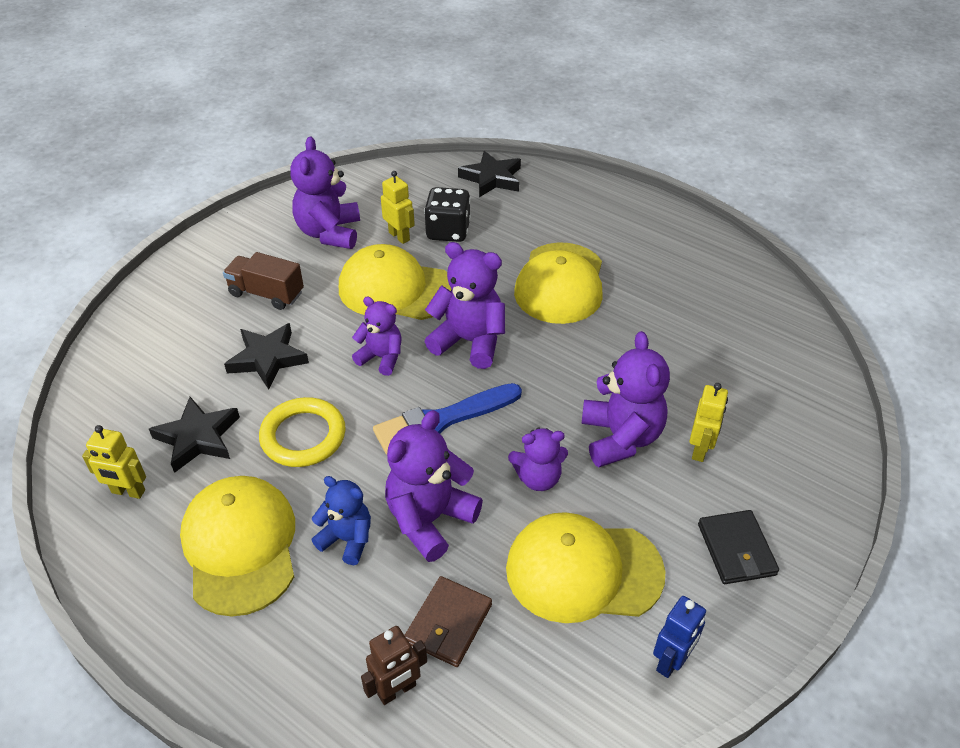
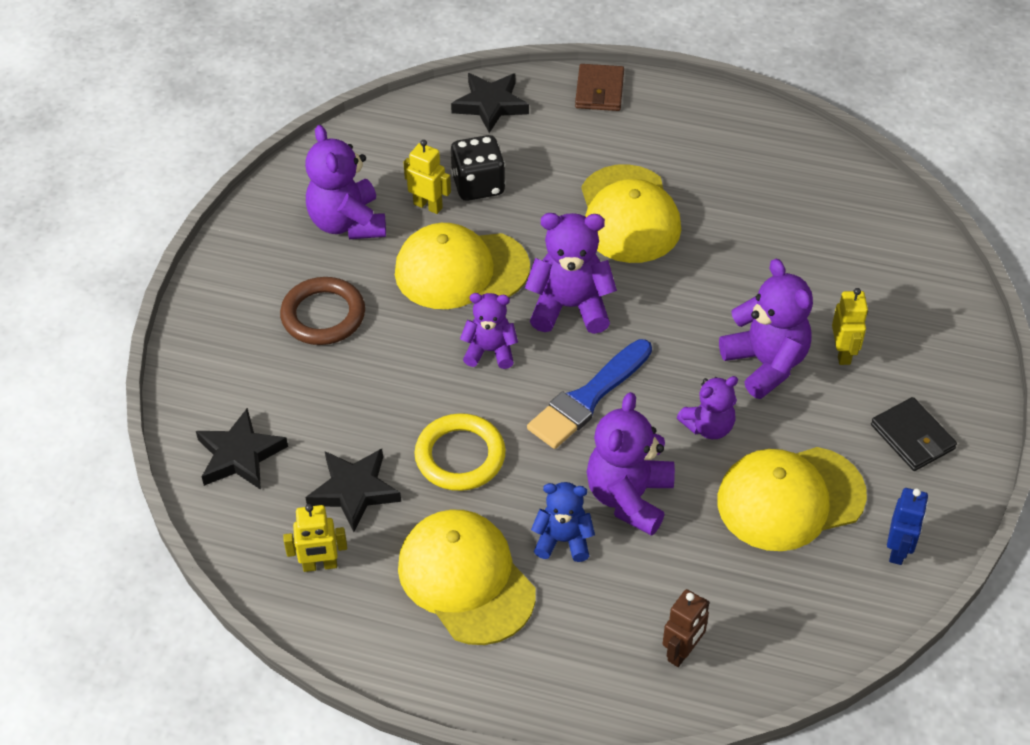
camera: 20 degrees left, 5 degrees up
(266, 294) = (323, 315): brown truck -> brown ring
(267, 359) = (372, 387): black star -> black star (240, 455)
(448, 623) = (696, 582): brown wallet -> brown wallet (599, 91)

